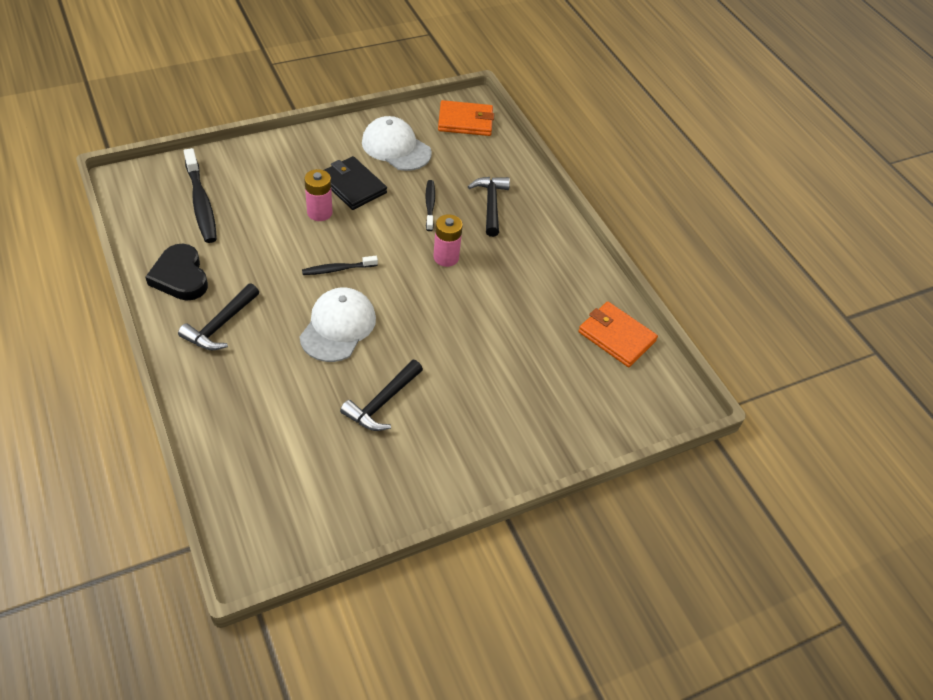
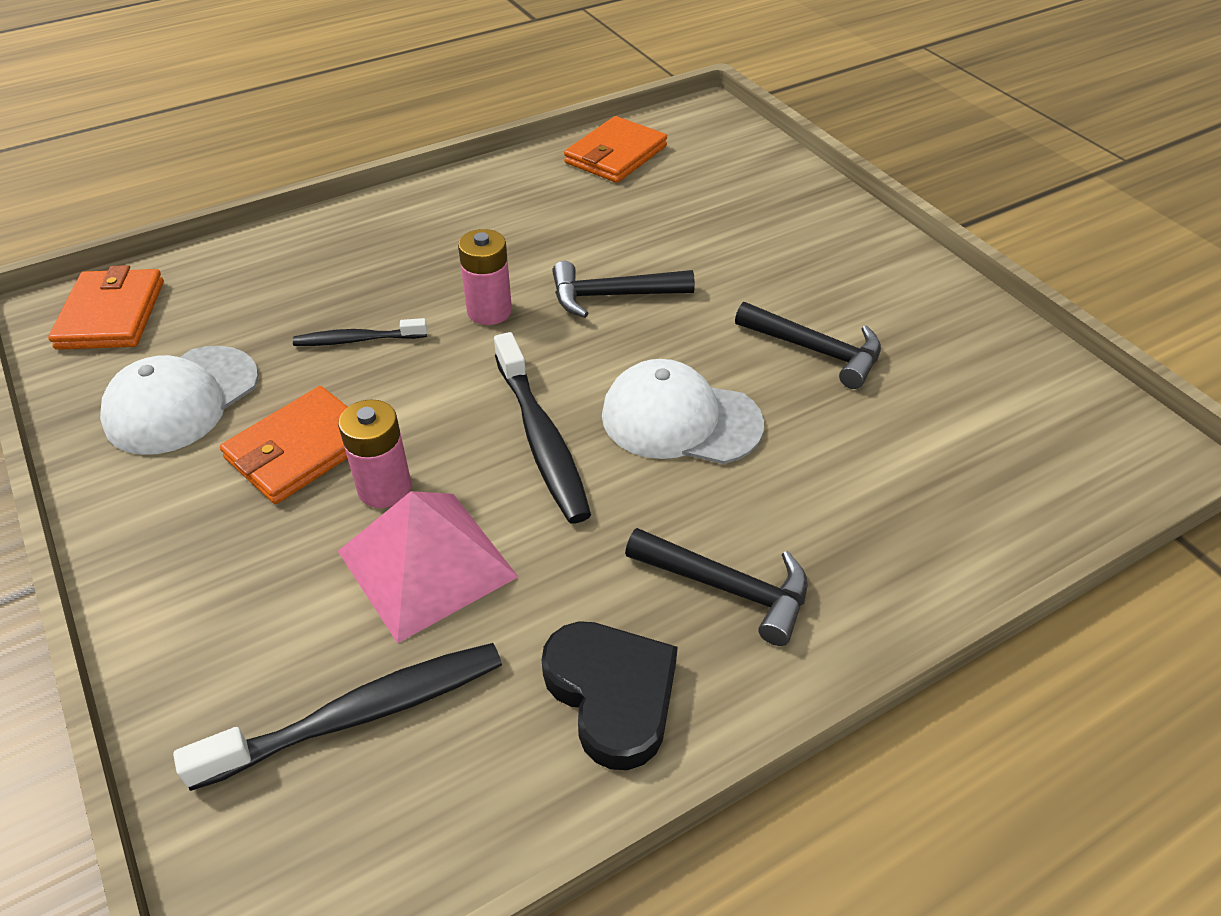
camera: 90 degrees left, 5 degrees down
(180, 276) = (612, 694): black heart -> black heart turned 90 degrees counterclockwise
(270, 224) = (427, 563): none -> pink pyramid
(337, 269) = (541, 439): black toothbrush -> black toothbrush, size x1.71
(352, 186) = (300, 449): black wallet -> orange wallet
(490, 204) = (354, 271): black hammer -> black hammer (611, 296)

